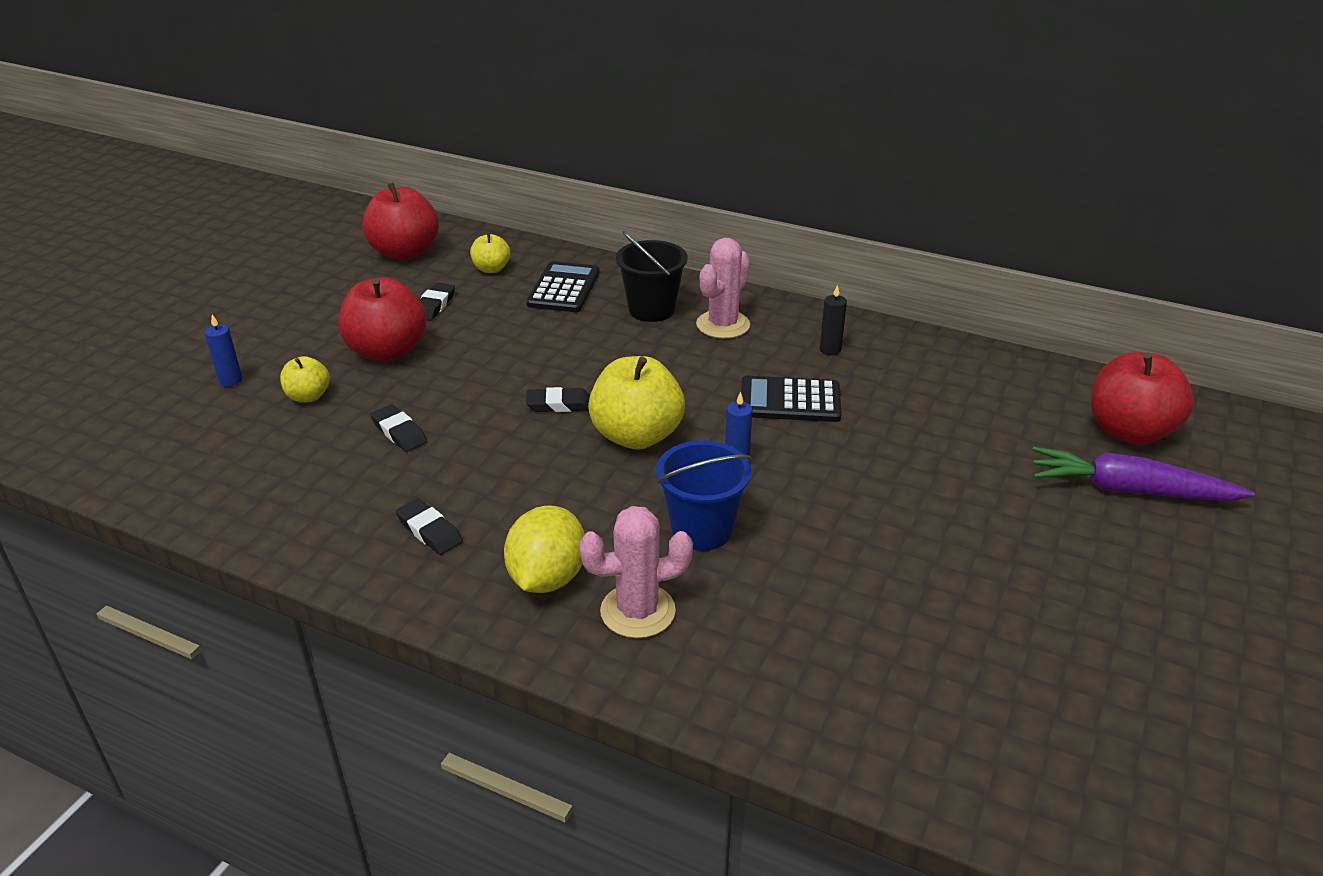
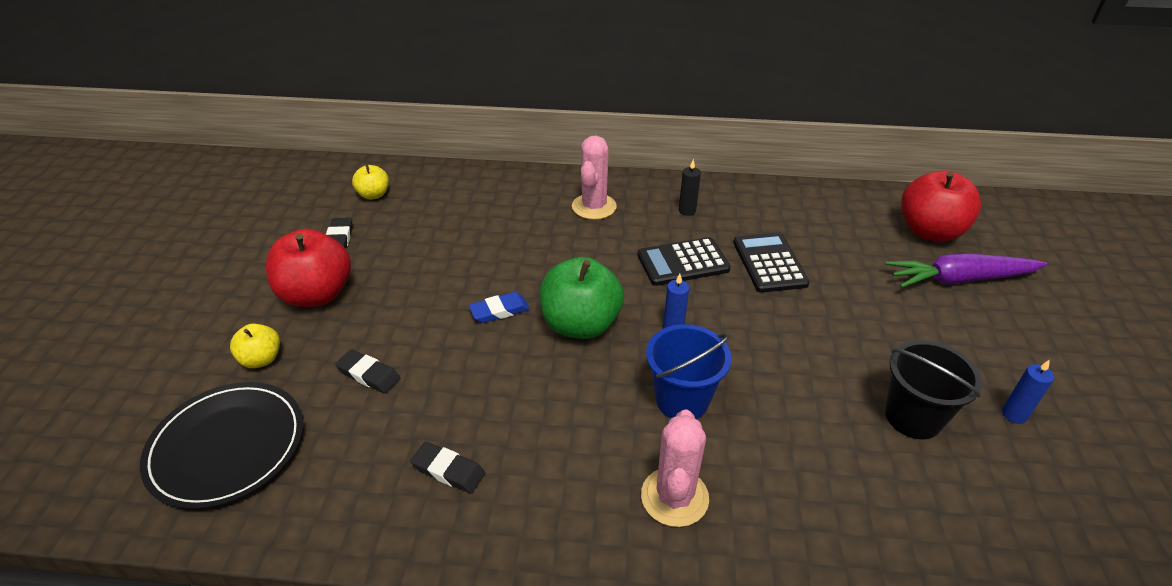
camera: 20 degrees left, 5 degrees up
(231, 380) = (173, 361): blue candle -> blue candle (1014, 414)
(244, 461) = (227, 446): none -> black plate
(405, 252) = (286, 194): red apple -> none
(547, 578) = (580, 487): yellow lemon -> none
(559, 404) = (499, 311): black eraser -> blue eraser
(564, 288) = (446, 200): black calculator -> black calculator (769, 263)
(636, 436) = (580, 324): yellow apple -> green apple
(638, 611) = (674, 497): pink cactus -> pink cactus turned 45 degrees counterclockwise
(651, 309) = (530, 205): black bucket -> black bucket (913, 417)

